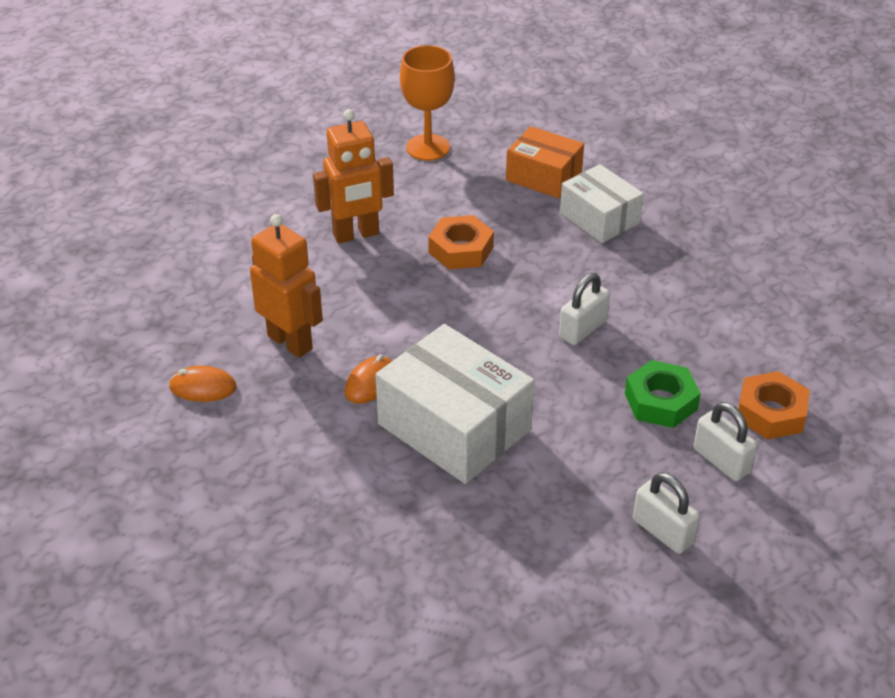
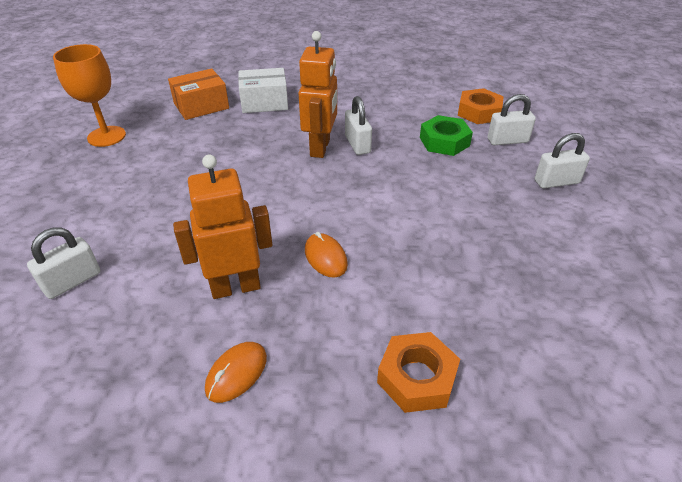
camera: 60 degrees left, 0 degrees up
(230, 247) = (72, 281): none -> white padlock
(356, 235) = (152, 203): orange robot -> orange robot (320, 148)
(454, 427) = (407, 232): white box -> none
(461, 249) = (229, 162): orange nut -> orange nut (417, 377)

